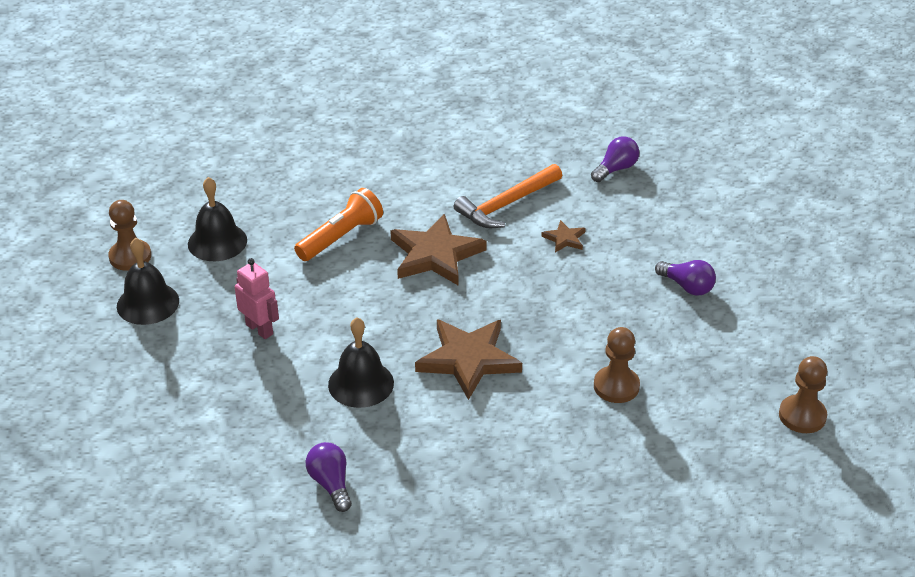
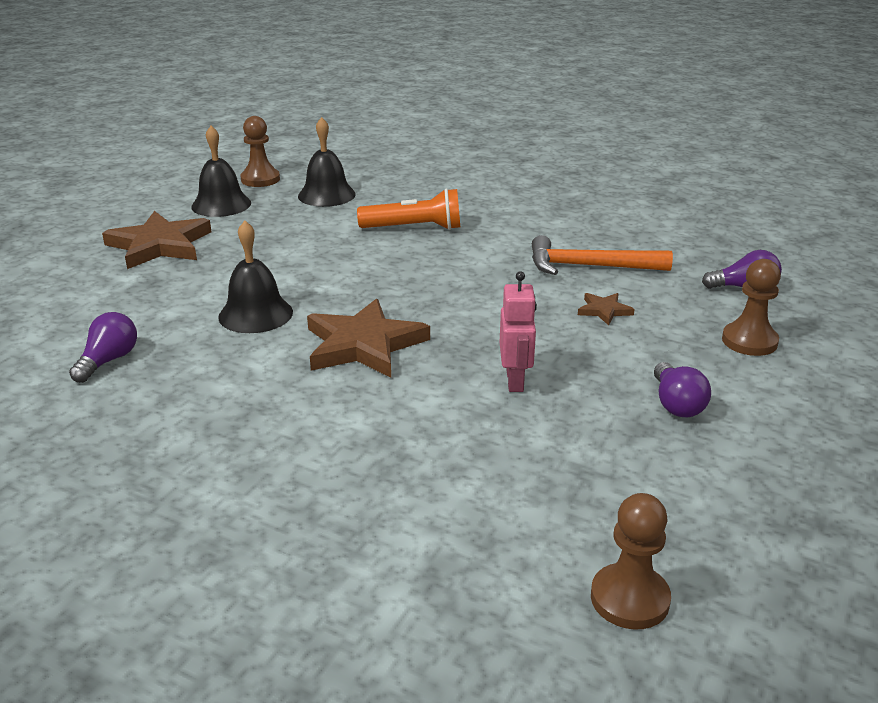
camera: 45 degrees right, 10 degrees down
(259, 329) = (256, 249): pink robot -> pink robot (515, 381)
(435, 255) = (467, 269): brown star -> brown star (159, 245)
(616, 386) = (458, 438): brown pawn -> brown pawn (749, 341)

